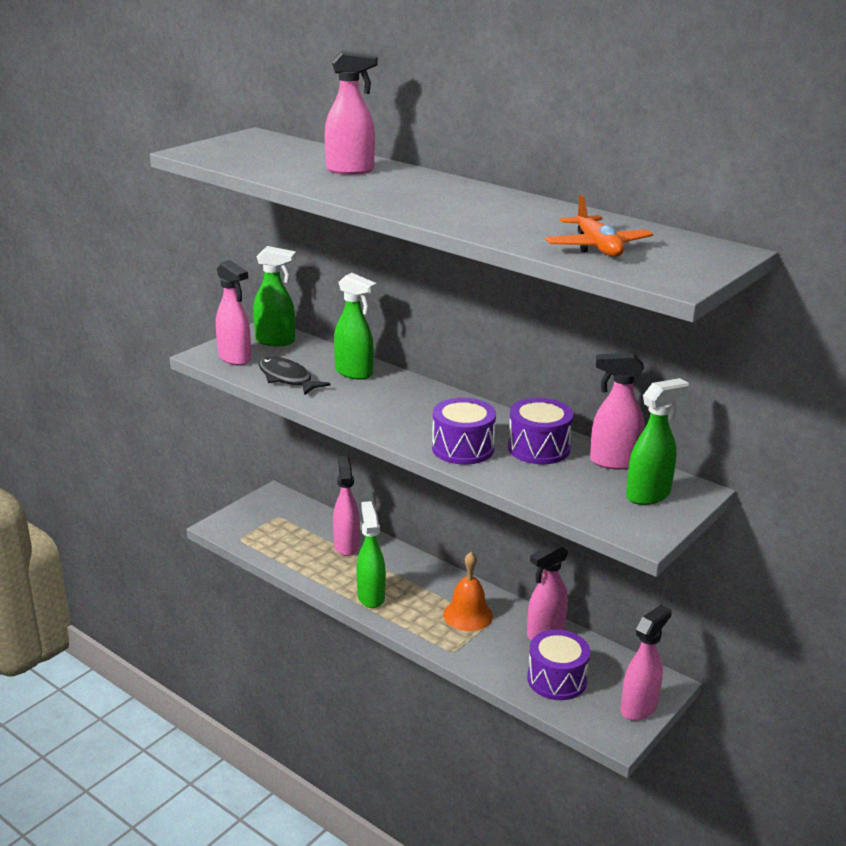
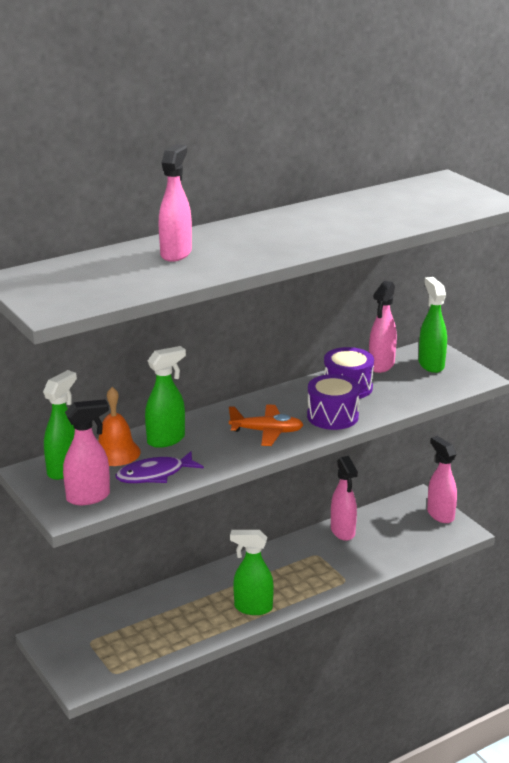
camera: 70 degrees left, 0 degrees up
(287, 378) = (154, 474): black fish -> purple fish
(346, 545) = (167, 607): pink spray bottle -> none
(468, 615) = (303, 562): orange bell -> orange bell (116, 453)
(557, 679) = (398, 540): purple drum -> none
(597, 247) = (420, 208): orange plane -> orange plane (267, 432)

